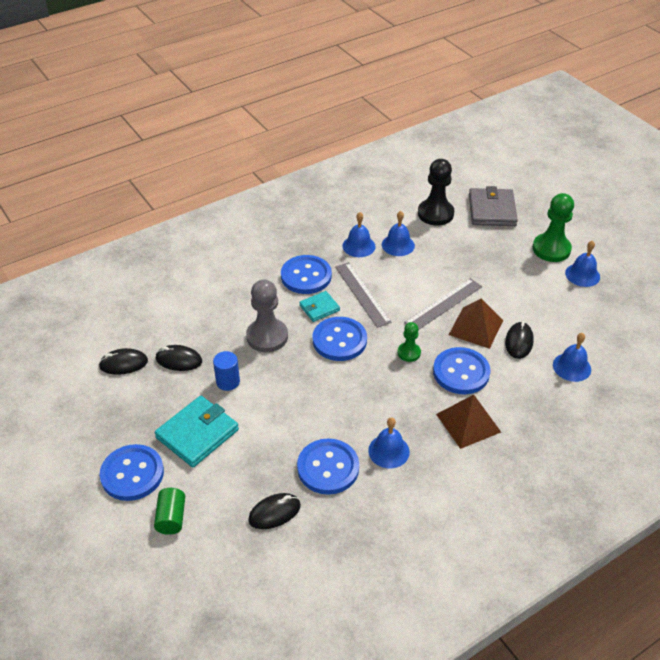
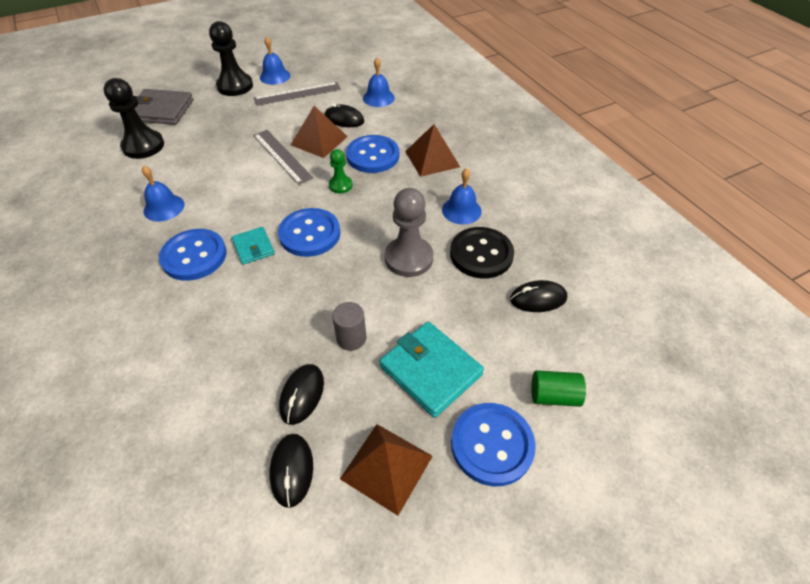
camera: 85 degrees left, 5 degrees up
(121, 412) = (386, 467): none -> brown pyramid
(228, 382) = (351, 338): blue cylinder -> grey cylinder
(267, 336) = (285, 297): grey pawn -> grey pawn (409, 258)
(274, 513) = (538, 299): black mouse -> black mouse turned 75 degrees counterclockwise
(328, 468) = (481, 254): blue button -> black button
(362, 294) = (244, 211): grey ruler -> grey ruler (297, 94)
(398, 245) = (178, 177): blue bell -> none
(551, 249) = (235, 86): green pawn -> black pawn

